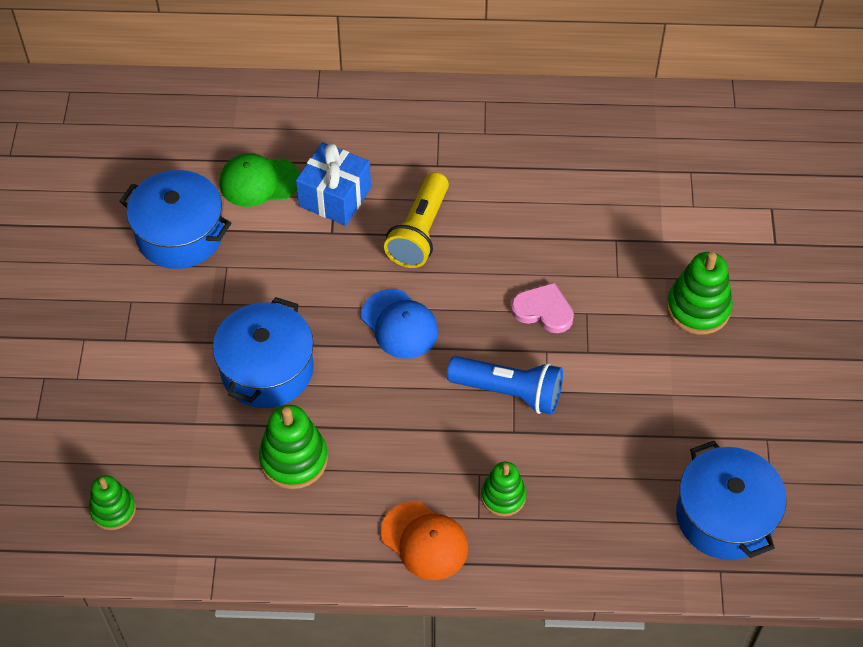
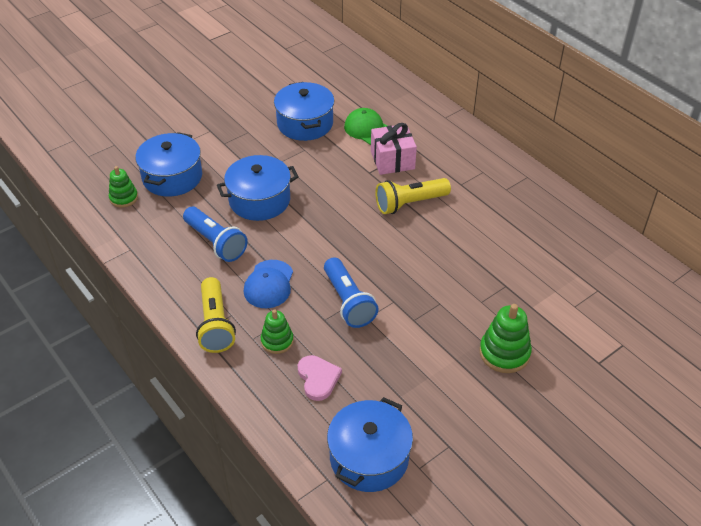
camera: 50 degrees right, 10 degrees down
(130, 434) = (172, 177): none -> blue pot
(294, 459) = (216, 242): green stacking toy -> blue flashlight
(335, 197) = (392, 160): blue gift -> pink gift
(399, 324) = (342, 231): blue cap -> blue cap (269, 284)
(424, 541) = (215, 324): orange cap -> yellow flashlight
(543, 310) = (419, 283): pink heart -> pink heart (318, 378)

